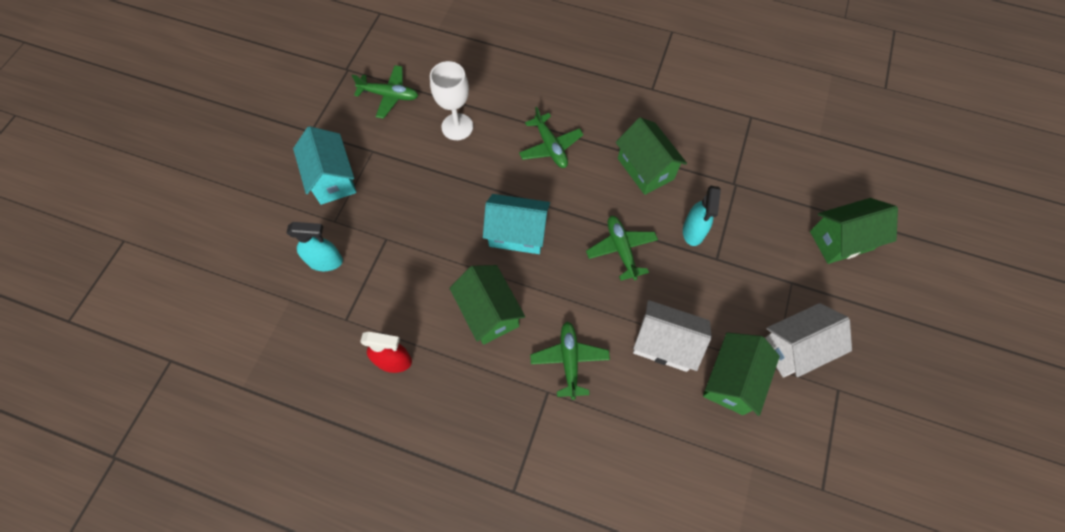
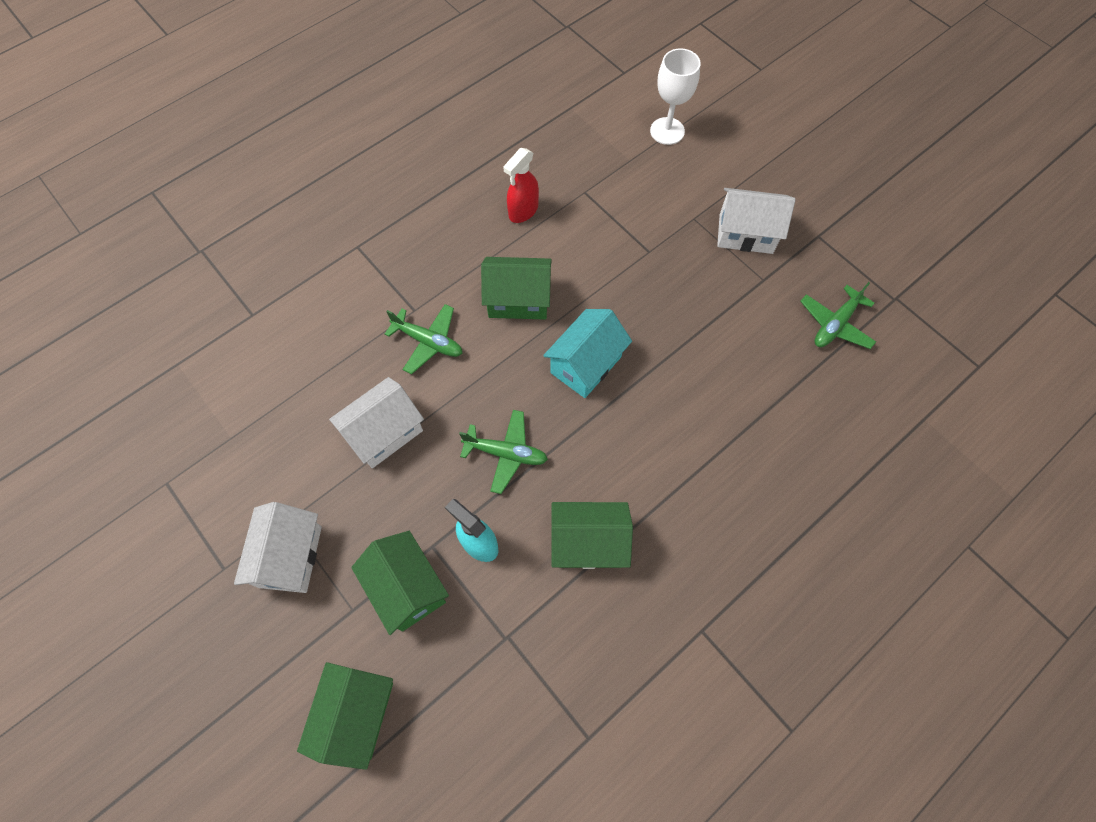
camera: 120 degrees right, 0 degrees up
(326, 261) = (653, 197): turquoise spray bottle -> none
(332, 179) = (745, 234): turquoise house -> white house
(457, 127) = (755, 372): white goblet -> white goblet (667, 131)
(550, 146) = (676, 454): green plane -> none
(731, 380) = (309, 471): green house -> green house (407, 588)

